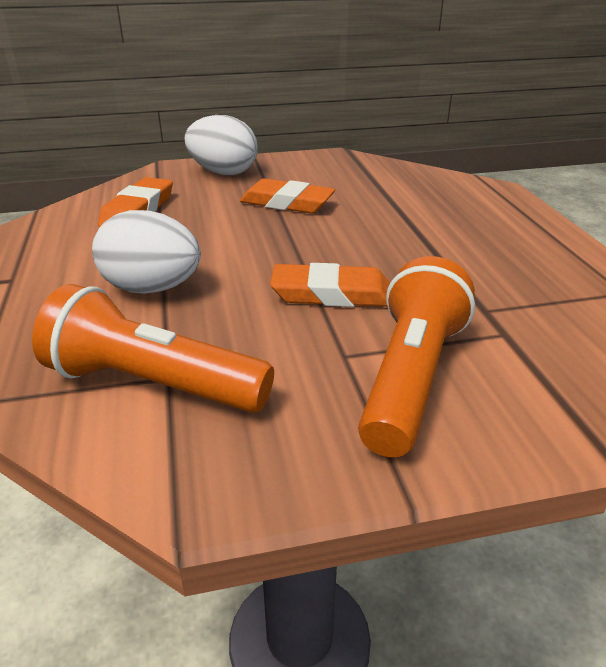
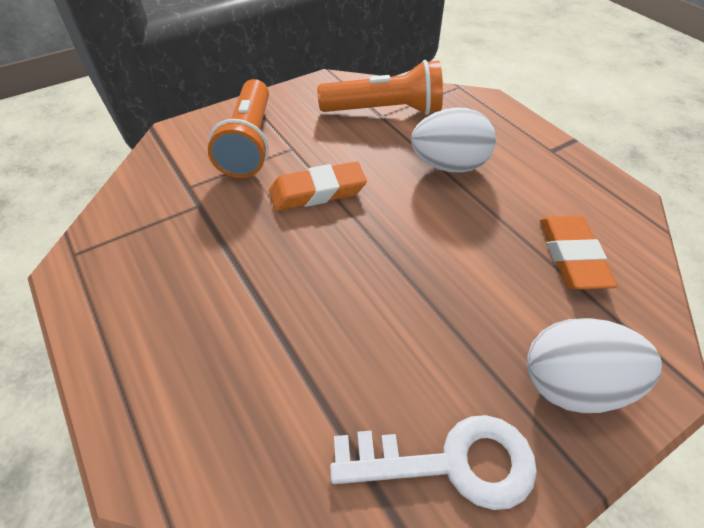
camera: 160 degrees right, 15 degrees up
(287, 203) = (430, 321): orange eraser -> none
(320, 167) = (449, 462): none -> white key

